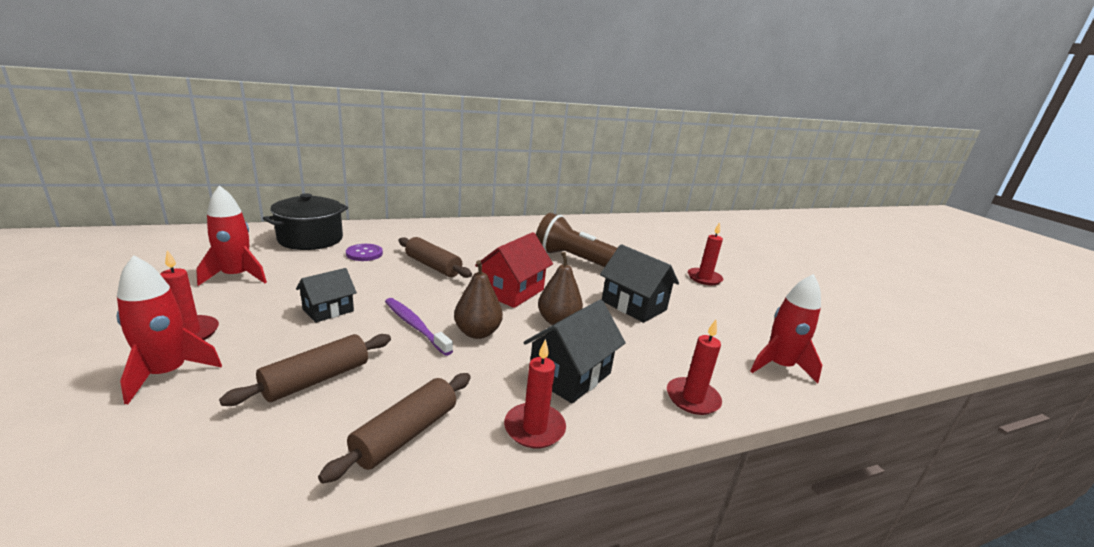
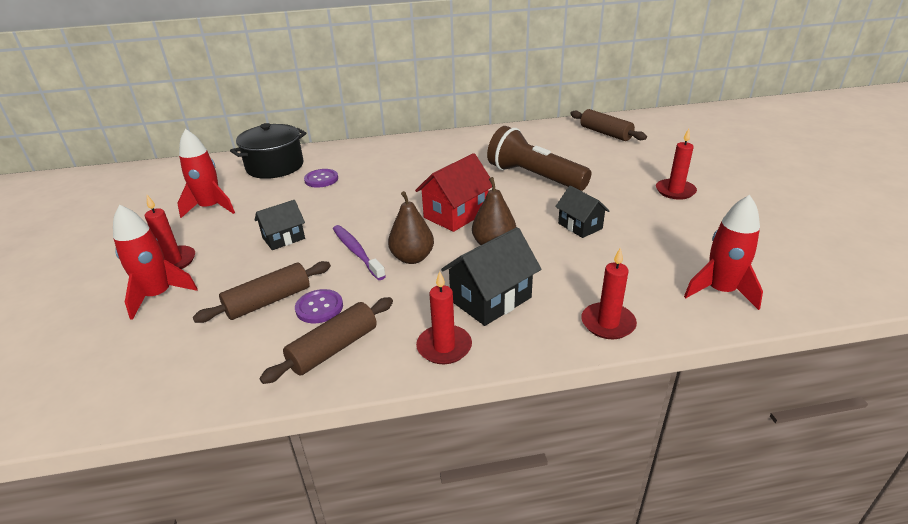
camera: 15 degrees right, 10 degrees up
(381, 386) = (319, 307): none -> purple button
(433, 266) = (383, 190): brown rolling pin -> brown rolling pin (605, 133)
(633, 305) = (580, 226): black house -> black house, size x0.64

